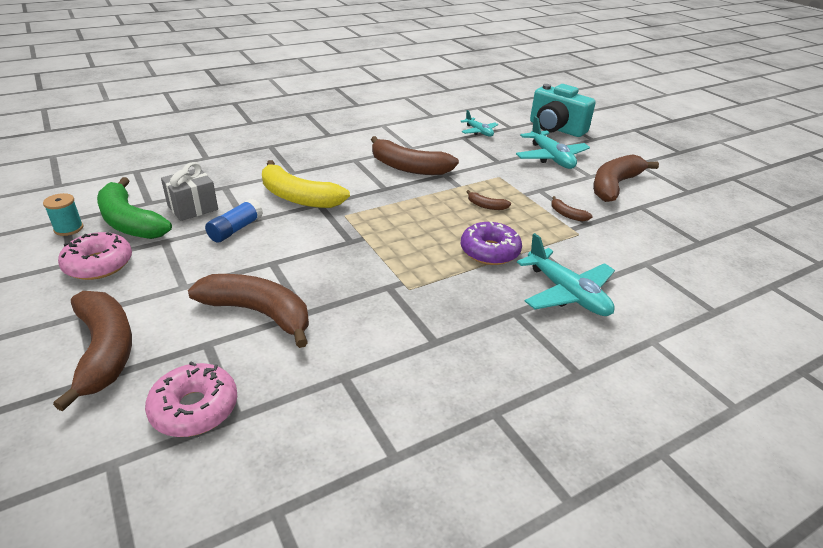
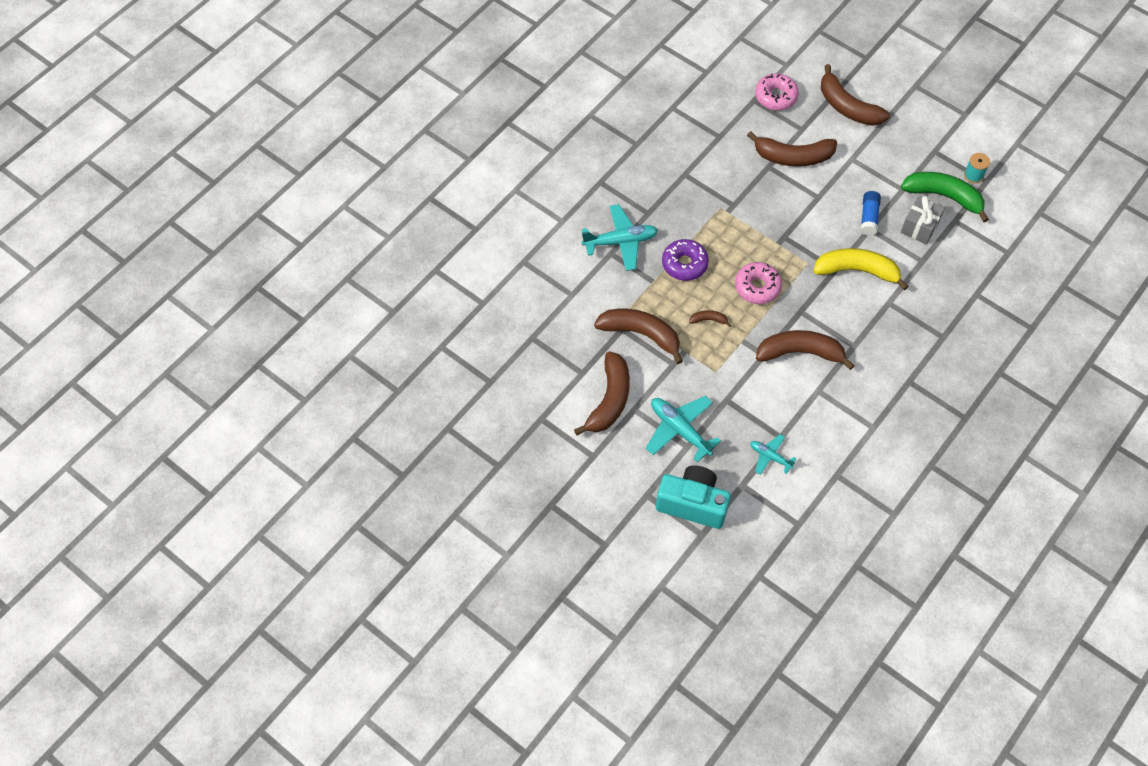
camera: 160 degrees right, 25 degrees up
(98, 264) = (918, 155): pink donut -> pink donut (757, 287)
(567, 215) = (641, 334): brown banana -> brown banana, size x2.28
(567, 293) = (620, 242): turquoise plane -> turquoise plane turned 135 degrees clockwise

